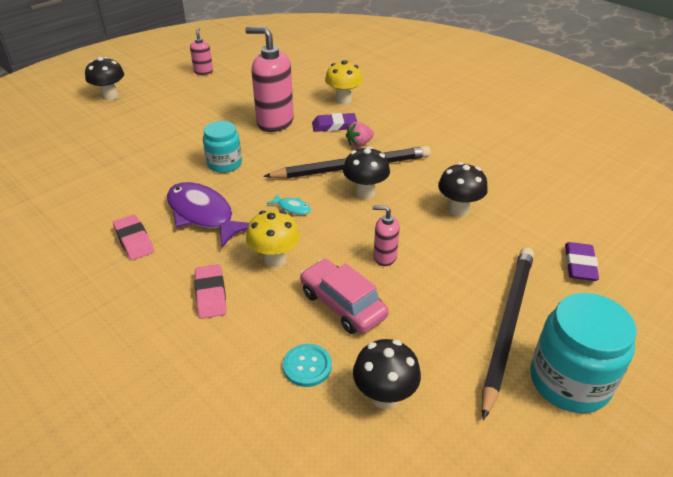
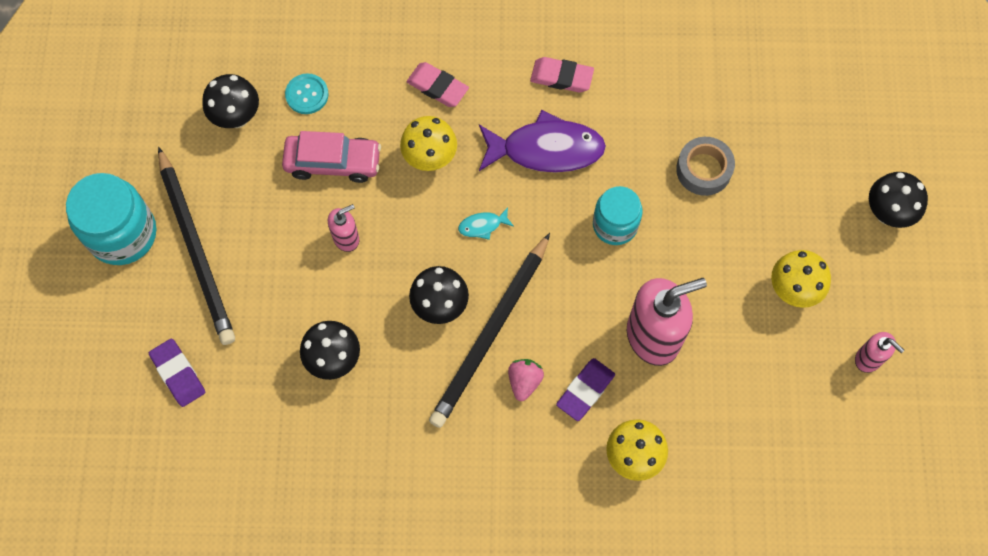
camera: 135 degrees right, 30 degrees up
(147, 154) = (703, 170): none -> grey tape
(192, 100) = (793, 290): none -> yellow mushroom

